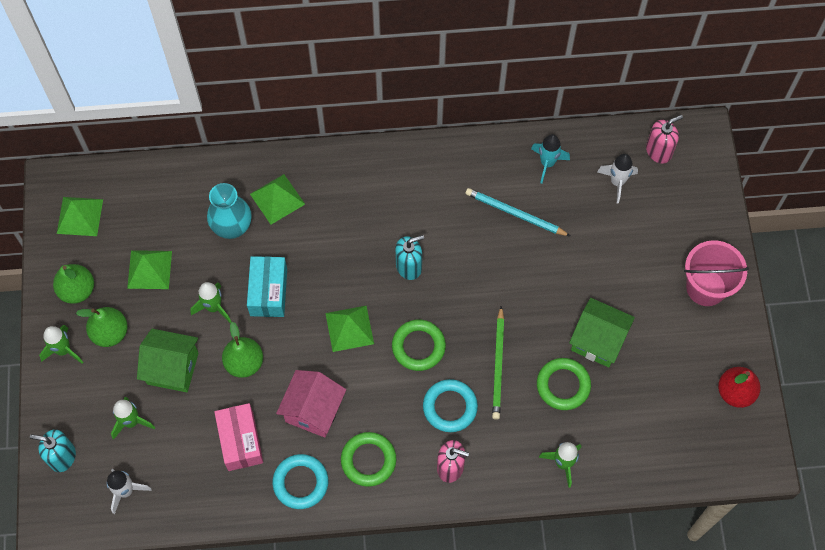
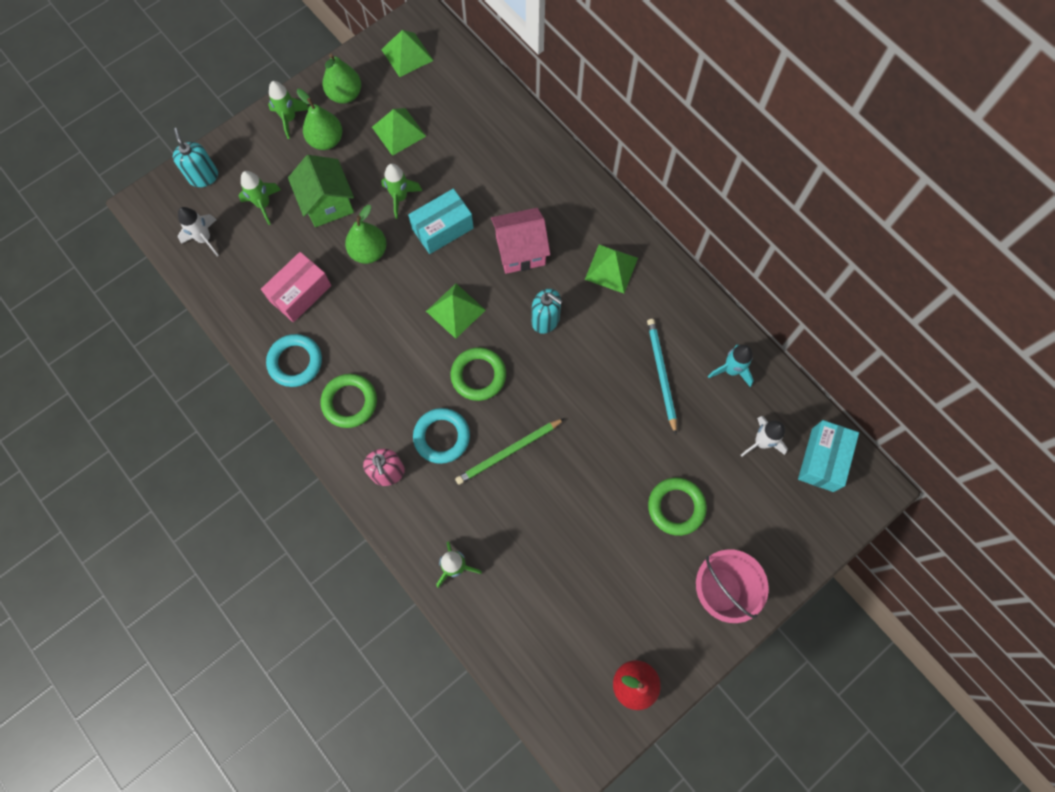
camera: 55 degrees right, 5 degrees up
(232, 227) = (479, 165): turquoise vase -> none
(277, 199) = (529, 180): green pyramid -> green pyramid (611, 268)
(313, 411) = (364, 330): pink house -> pink house (520, 251)
(563, 385) = (529, 520): green ring -> green ring (676, 507)
(598, 341) = (593, 524): green house -> none
(659, 151) = (822, 460): pink soap dispenser -> turquoise box

